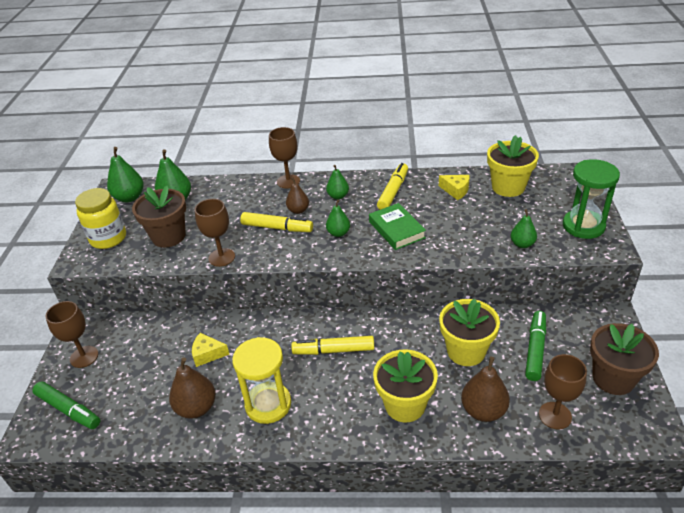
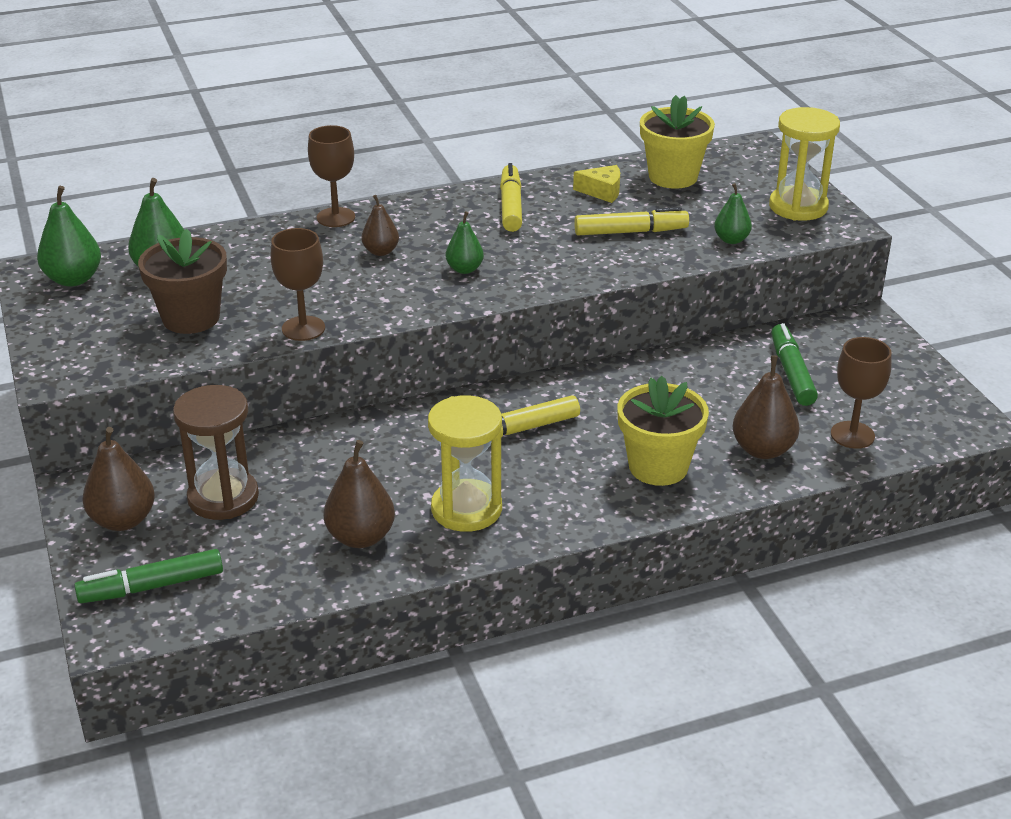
camera: 25 degrees left, 5 degrees down
(68, 409) = (152, 586): green marker -> green marker turned 150 degrees clockwise
(84, 357) = (123, 520): brown goblet -> brown pear
(108, 238) = (85, 338): yellow jar -> none
(142, 355) = (223, 498): none -> brown hourglass
(208, 354) = (330, 474): yellow cheese -> none
(277, 228) = (363, 278): yellow marker -> yellow marker (630, 232)
(338, 196) = (430, 224): green pear -> none
(396, 229) = (548, 251): green book -> none
(466, 351) = (704, 393): yellow flower pot -> none
(583, 226) = (798, 207): green hourglass -> yellow hourglass
(613, 378) = (901, 383): brown flower pot -> none

